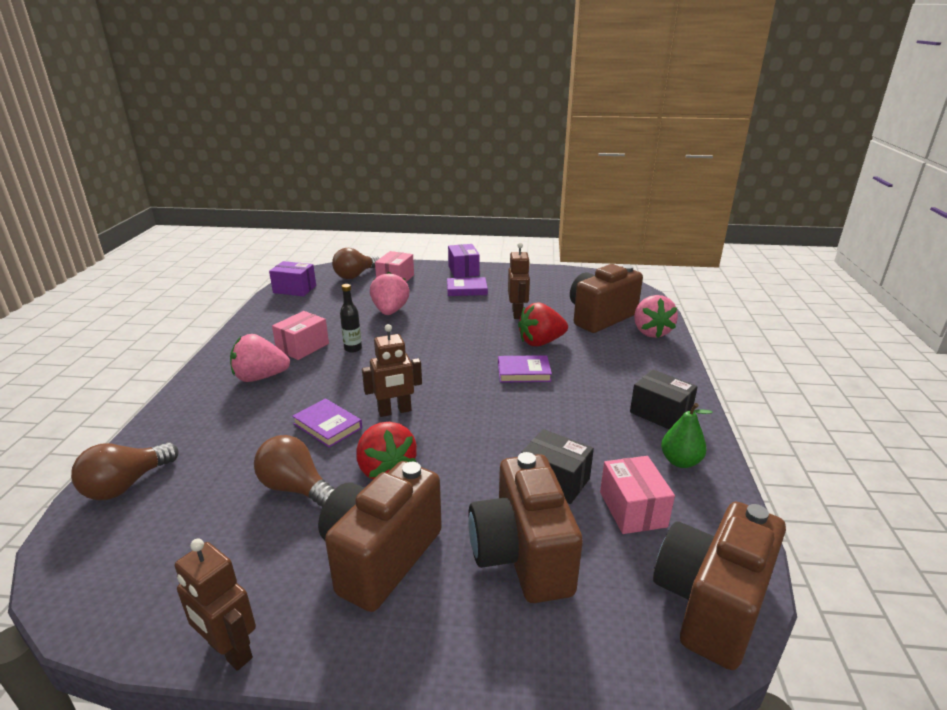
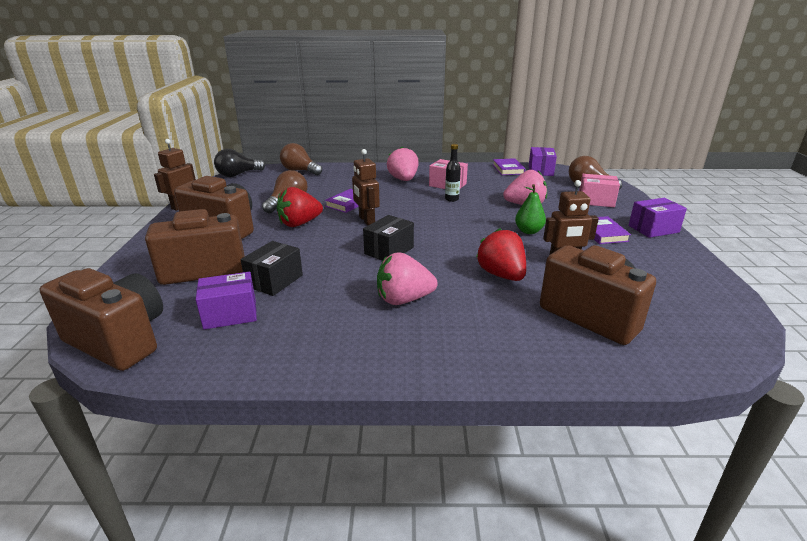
camera: 85 degrees right, 0 degrees up
(69, 583) = (238, 175): none -> black light bulb
(523, 372) = (435, 266): purple book -> purple book (508, 169)
(632, 509) = (230, 314): pink box -> purple box
(651, 332) = (574, 356): pink strawberry -> pink strawberry (404, 299)
(660, 413) = (370, 343): black box -> black box (389, 250)
(680, 461) = (286, 347): green pear -> green pear (528, 231)

